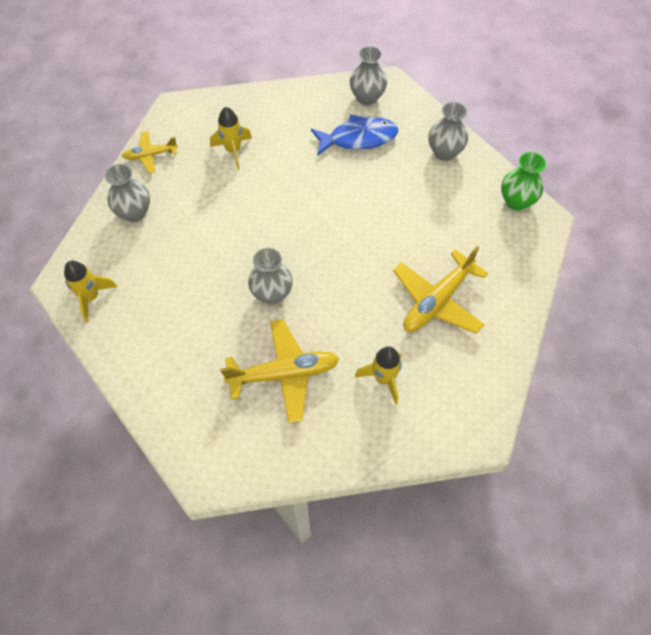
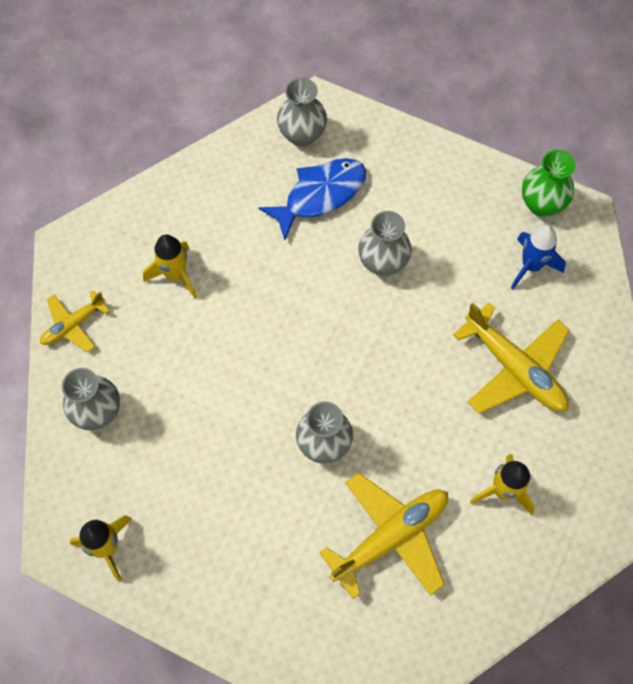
camera: 25 degrees left, 5 degrees up
(437, 301) = (515, 369): yellow plane -> yellow plane turned 60 degrees counterclockwise
(444, 152) = (430, 173): grey vase -> grey vase (382, 262)
(486, 238) = (531, 266): none -> blue rocket

